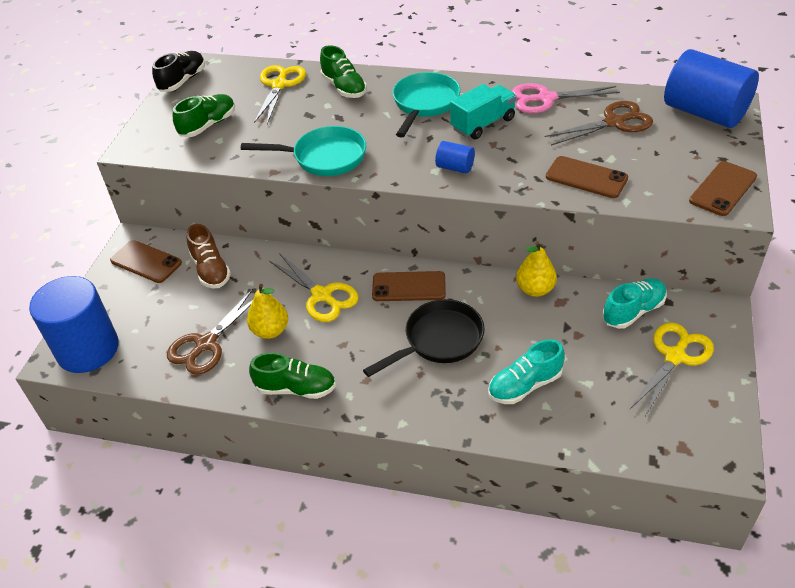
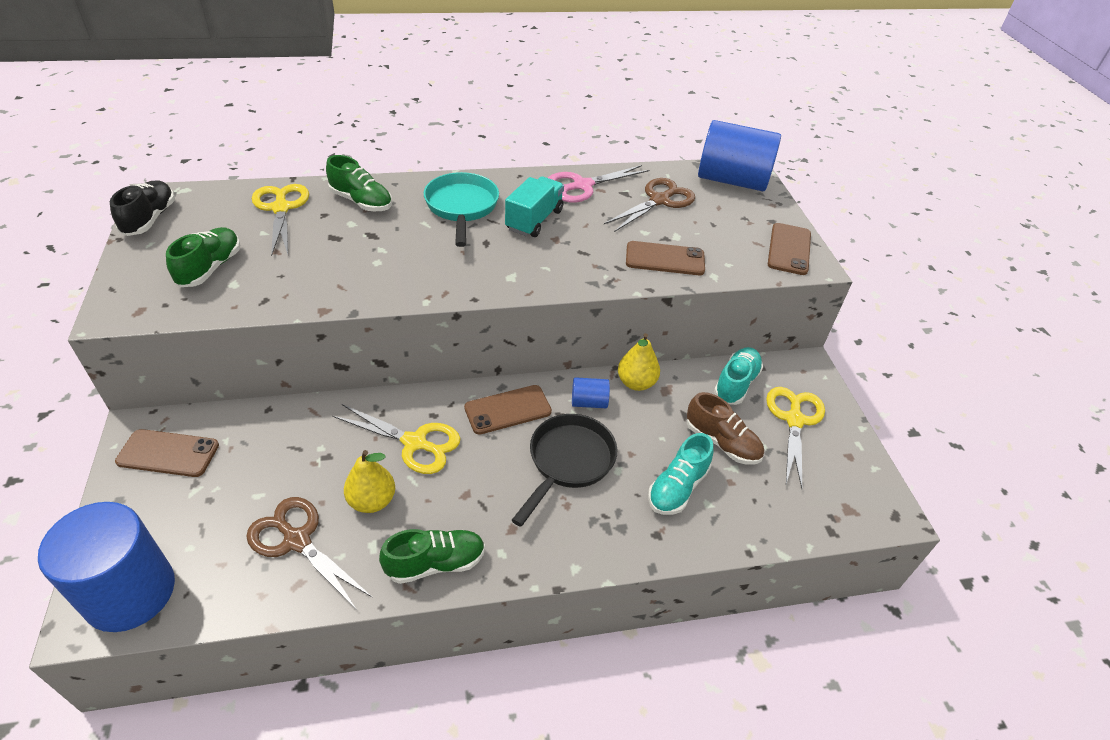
camera: 30 degrees left, 0 degrees up
(206, 344) = (296, 540): brown scissors -> brown scissors turned 120 degrees clockwise
(211, 270) = (262, 444): brown shoe -> brown shoe (722, 442)
(324, 157) = (377, 283): turquoise pan -> none
(455, 167) = (530, 270): blue cylinder -> blue cylinder (589, 402)

